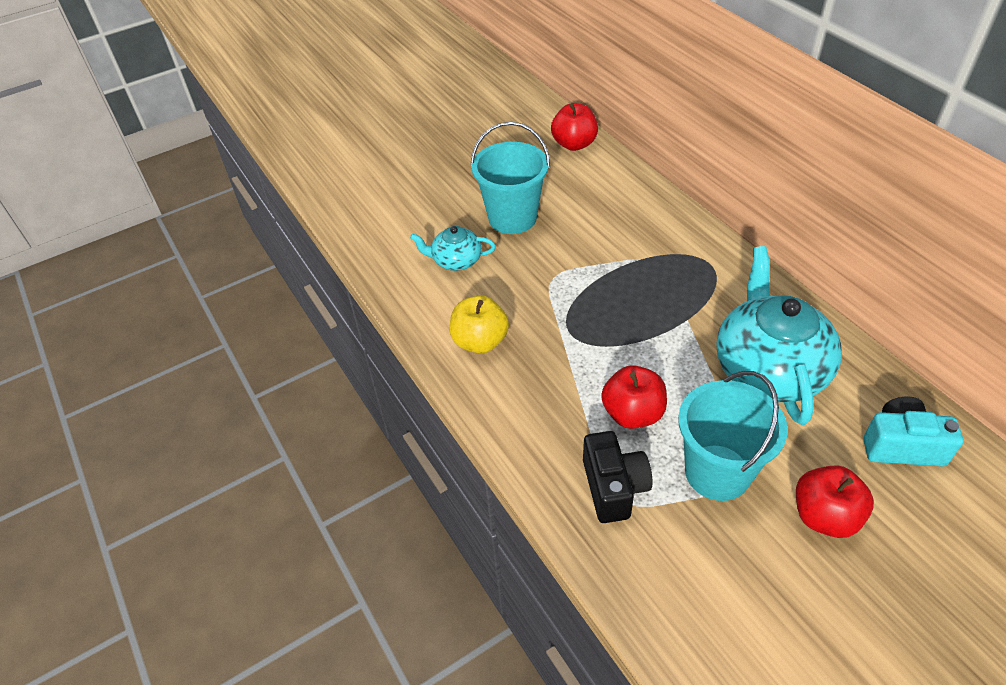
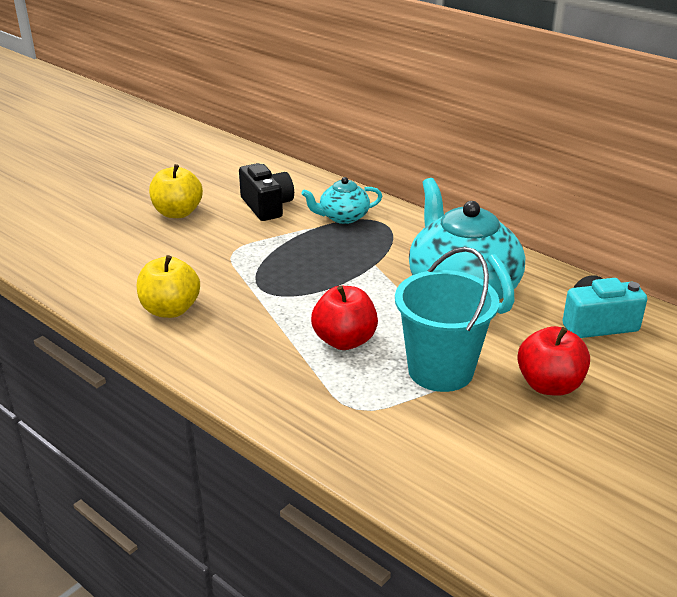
camera: 20 degrees left, 15 degrees down
(456, 260) = (126, 251): turquoise teapot -> turquoise teapot (343, 217)
(512, 218) = (177, 213): turquoise bucket -> yellow apple
(574, 144) = (224, 153): red apple -> none
(613, 487) = (344, 400): black camera -> black camera (267, 206)

